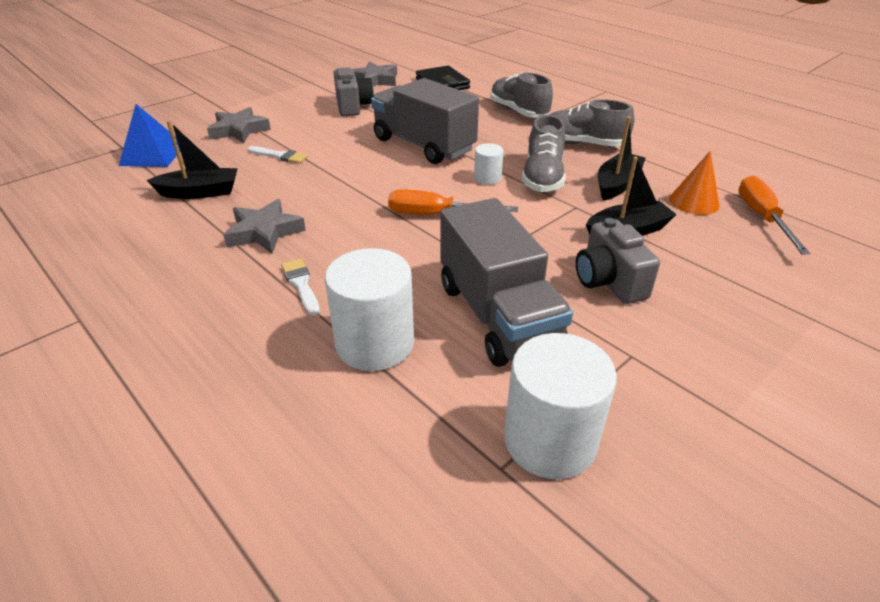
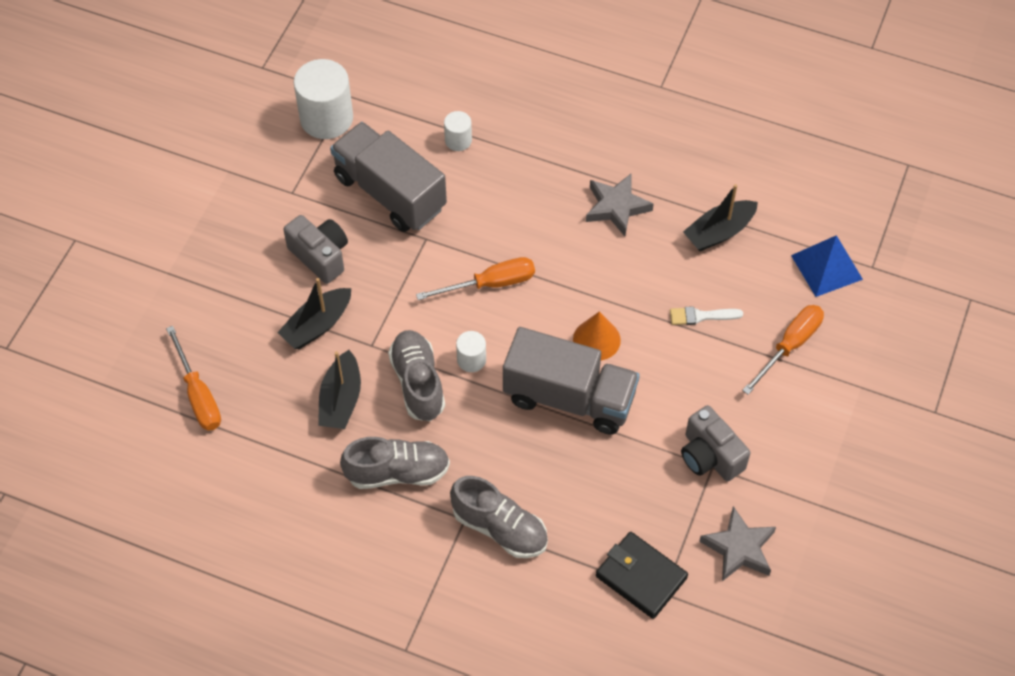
camera: 155 degrees right, 20 degrees up
(239, 130) = (789, 346): grey star -> orange screwdriver
(301, 284) = (543, 167): white brush -> none
(375, 344) = (458, 140): white cylinder -> white cylinder, size x0.50
(694, 202) = (262, 397): orange cone -> orange cone (596, 339)

